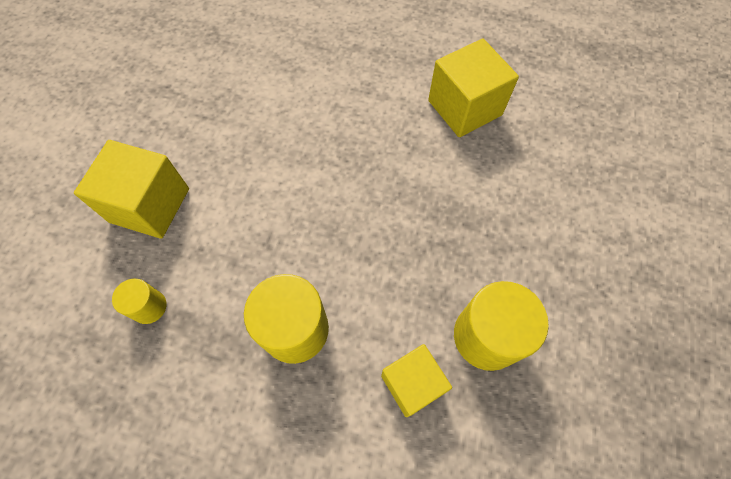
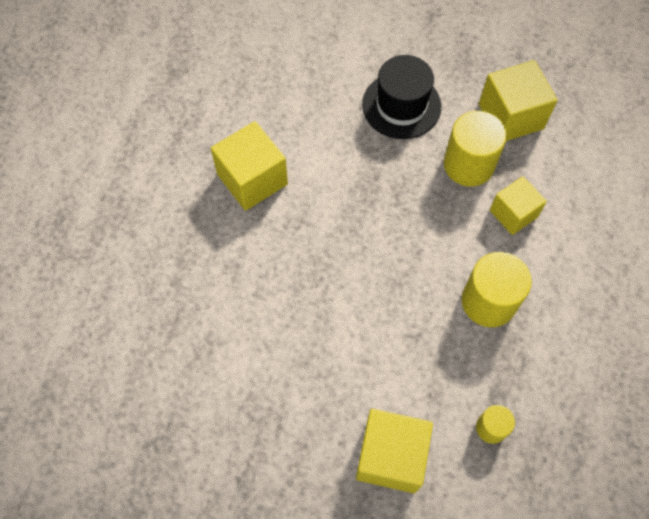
camera: 95 degrees left, 0 degrees up
(568, 410) = (511, 116): none -> yellow cube
(572, 264) = (401, 105): none -> black hat

